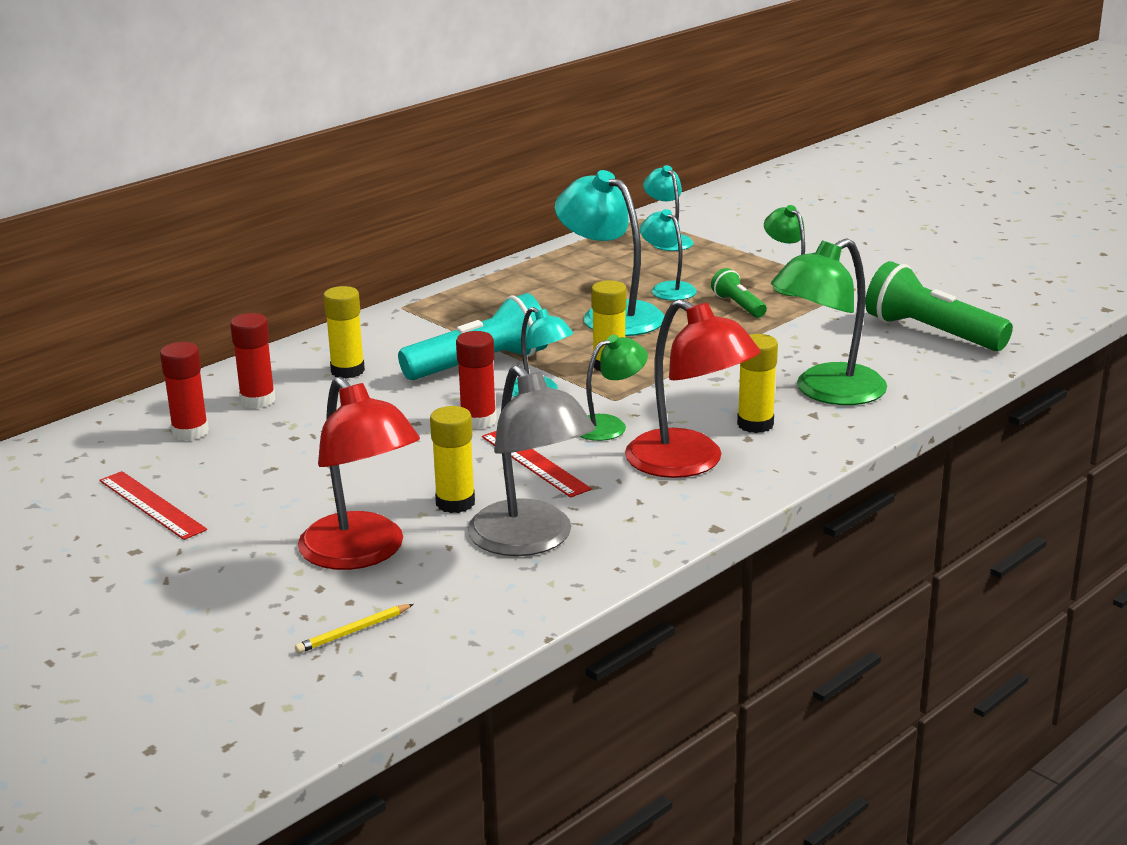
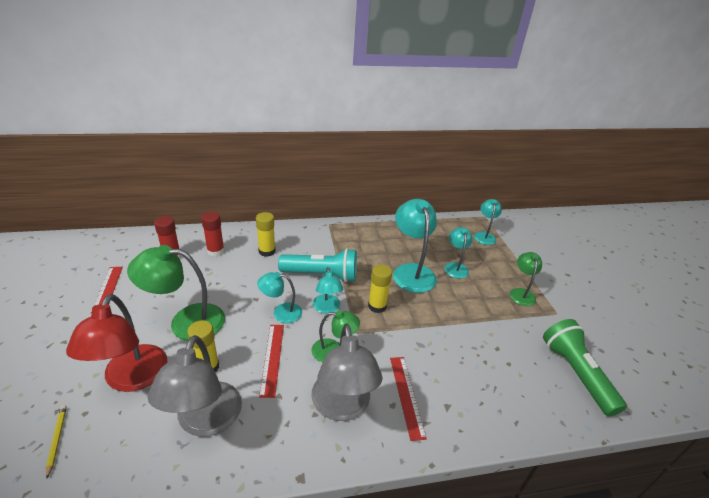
camera: 30 degrees right, 10 degrees up
(353, 631) = (57, 439): yellow pencil -> yellow pencil turned 75 degrees clockwise
(478, 420) = (281, 312): red glue stick -> turquoise lamp
(689, 463) = (342, 407): red lamp -> grey lamp
(738, 305) = (480, 295): green flashlight -> none
(755, 424) = (407, 395): yellow glue stick -> red ruler
(826, 392) = (471, 391): green lamp -> green lamp (186, 322)

